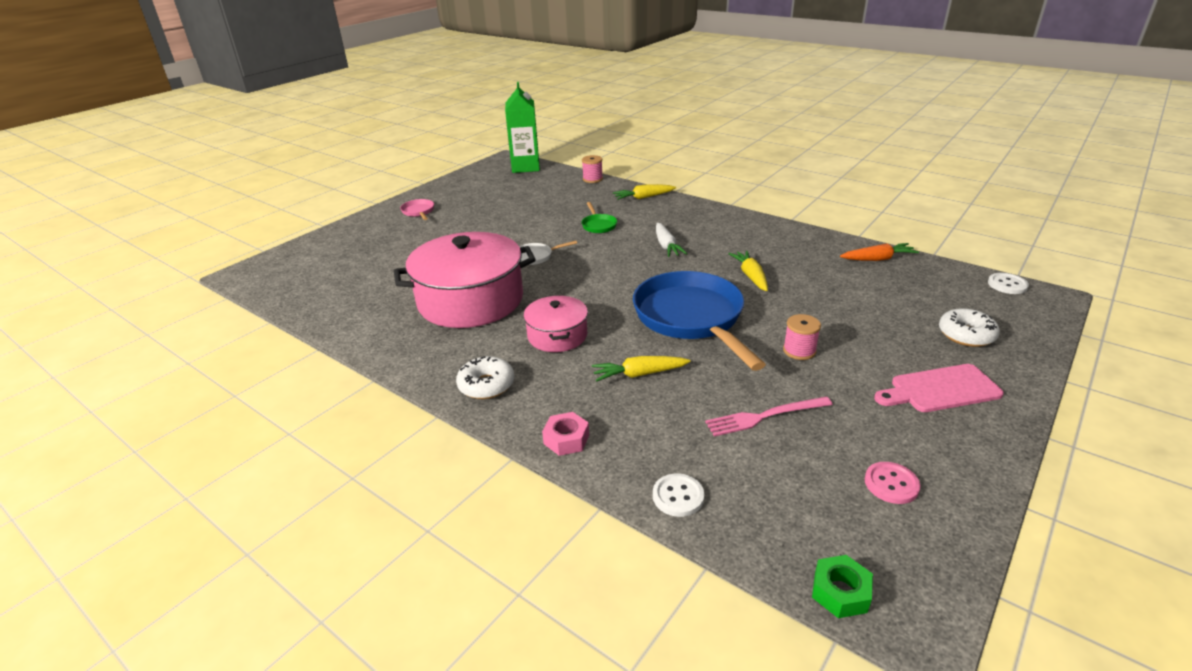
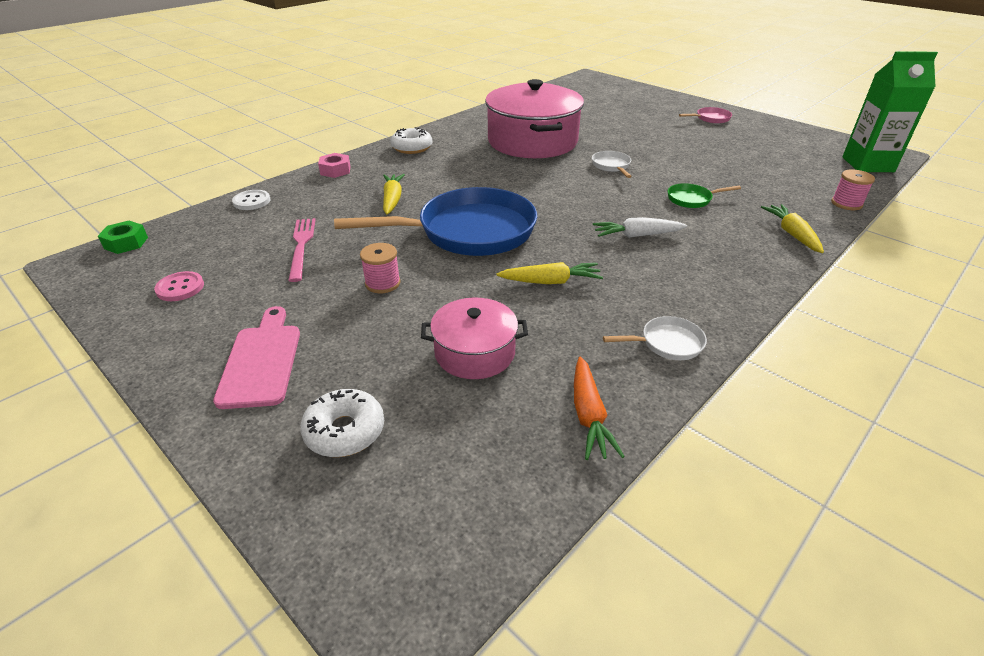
camera: 95 degrees right, 5 degrees up
(557, 335) = (465, 171): pink pot -> pink pot (475, 352)
(795, 238) = (667, 343): none -> white pan
(1007, 285) = (464, 569): white button -> none

